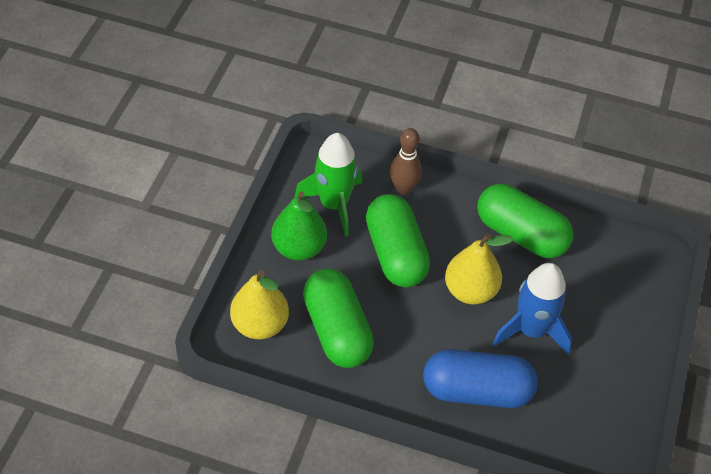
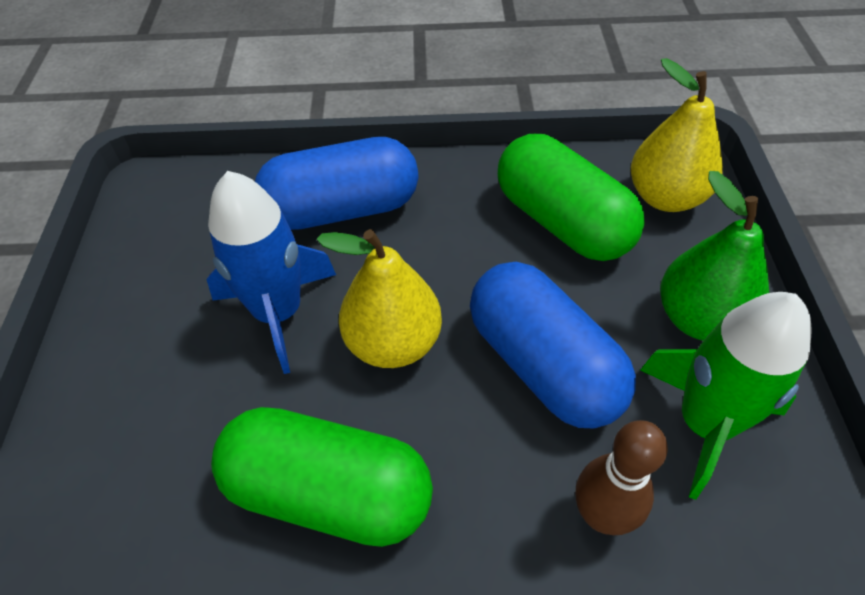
camera: 165 degrees right, 0 degrees up
(395, 254) = (543, 365): green capsule -> blue capsule

